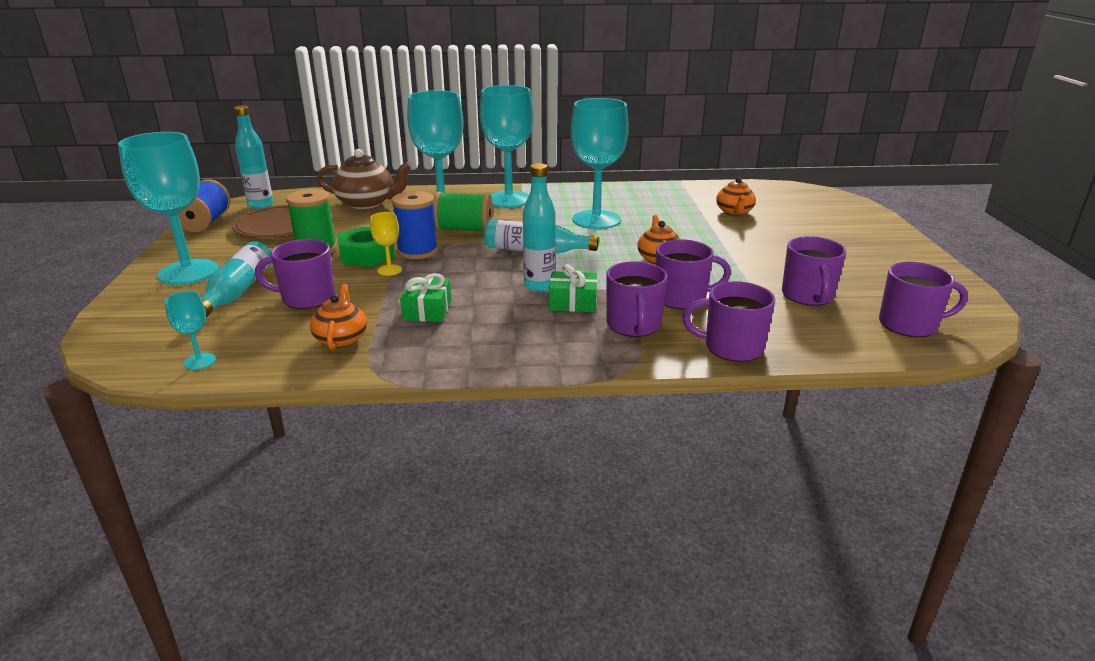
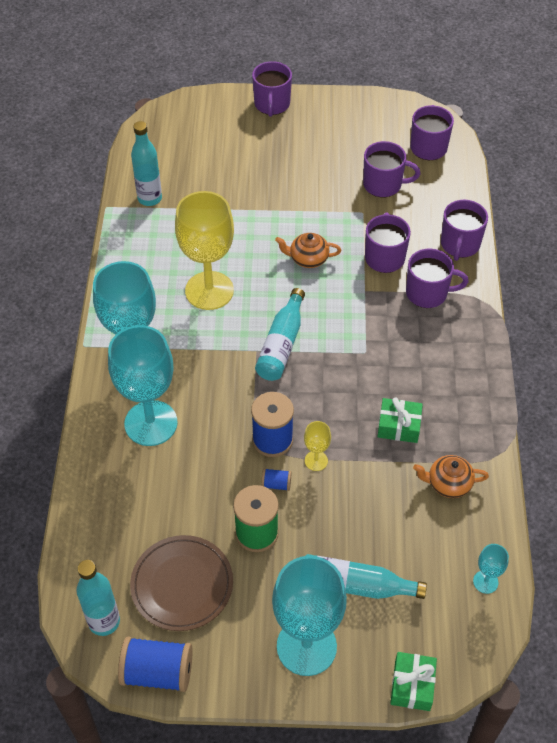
camera: 85 degrees left, 25 degrees up
(306, 298) = (372, 522): purple mug -> purple mug (272, 105)
(366, 254) = (276, 484): green nut -> blue spool
(367, 203) = (120, 500): brown teapot -> none
(464, 229) = (219, 401): green spool -> none
(539, 286) = (357, 346): turquoise bottle -> turquoise bottle (150, 198)
(573, 302) = (388, 326): green gift -> green gift (412, 685)
(596, 220) = (209, 290): turquoise goblet -> yellow goblet
(734, 212) = (206, 185): orange teapot -> none

